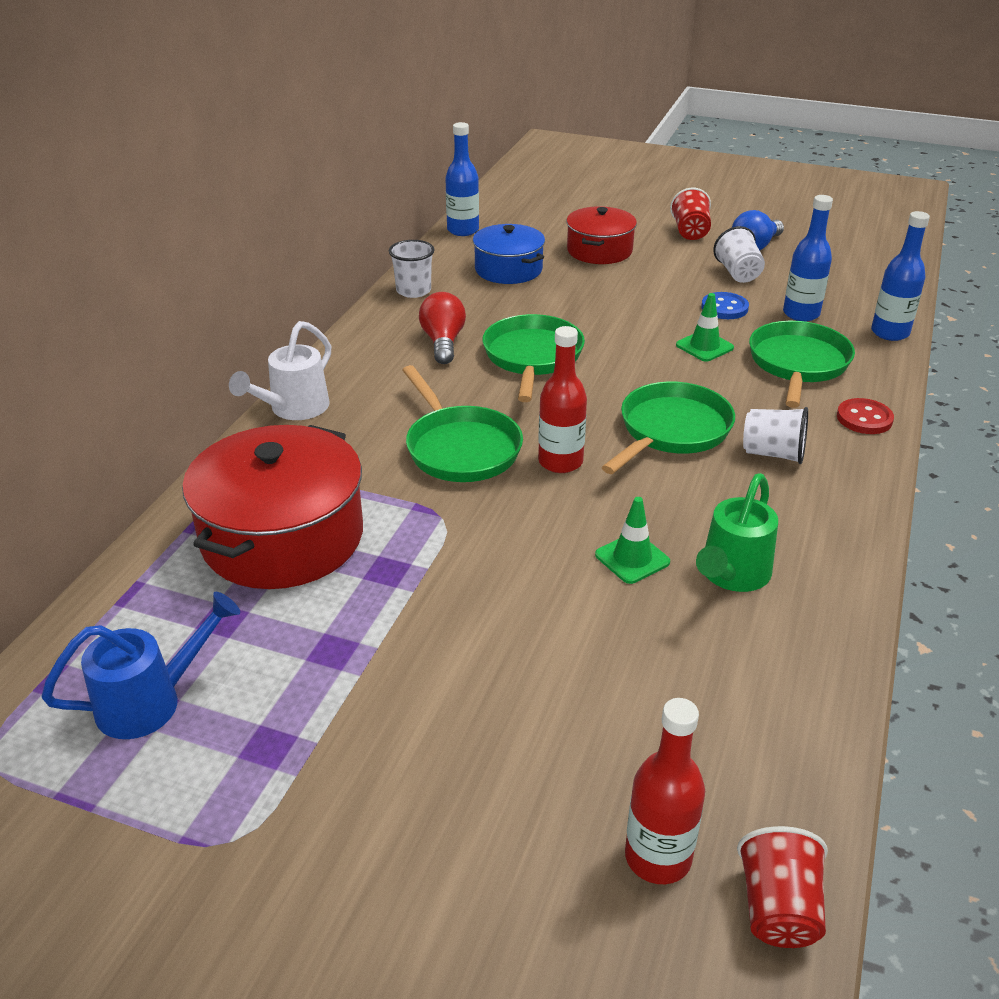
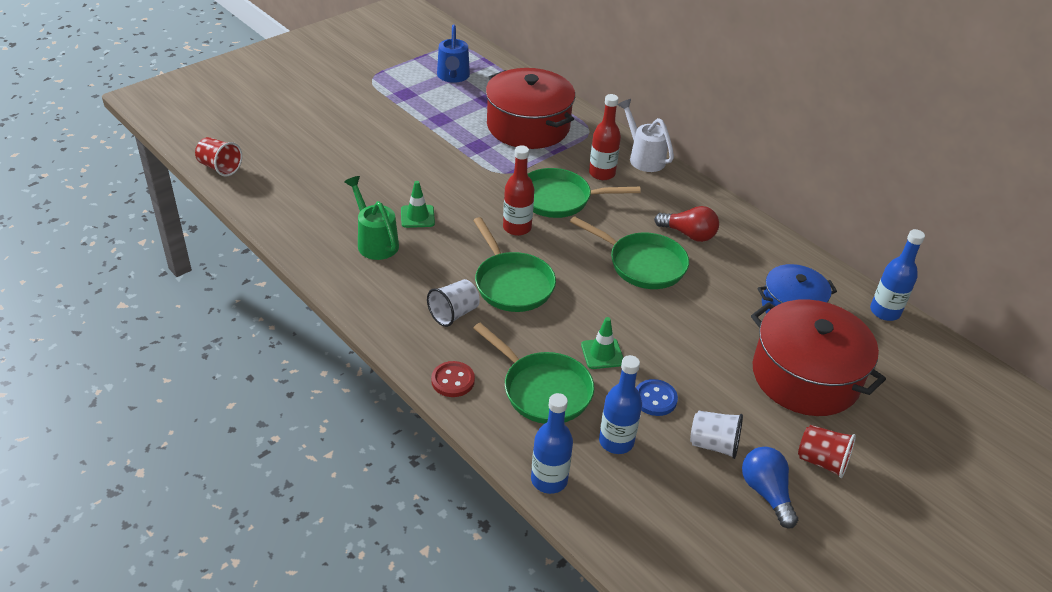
camera: 115 degrees right, 5 degrees up
(413, 291) = (777, 247): white cup -> none
(599, 250) = (805, 376): red pot -> red pot, size x1.66
(658, 857) = (267, 152): red bottle -> red bottle (602, 173)

